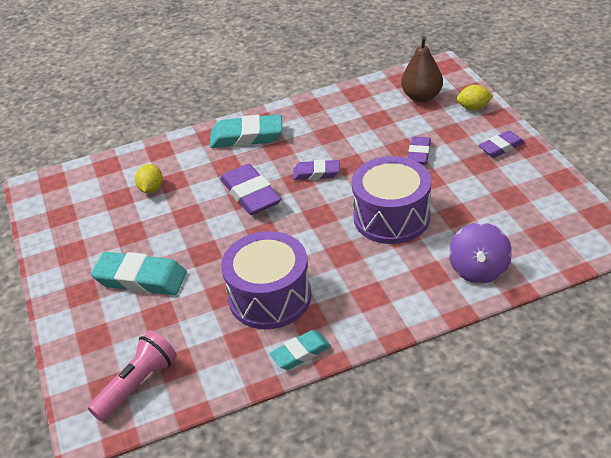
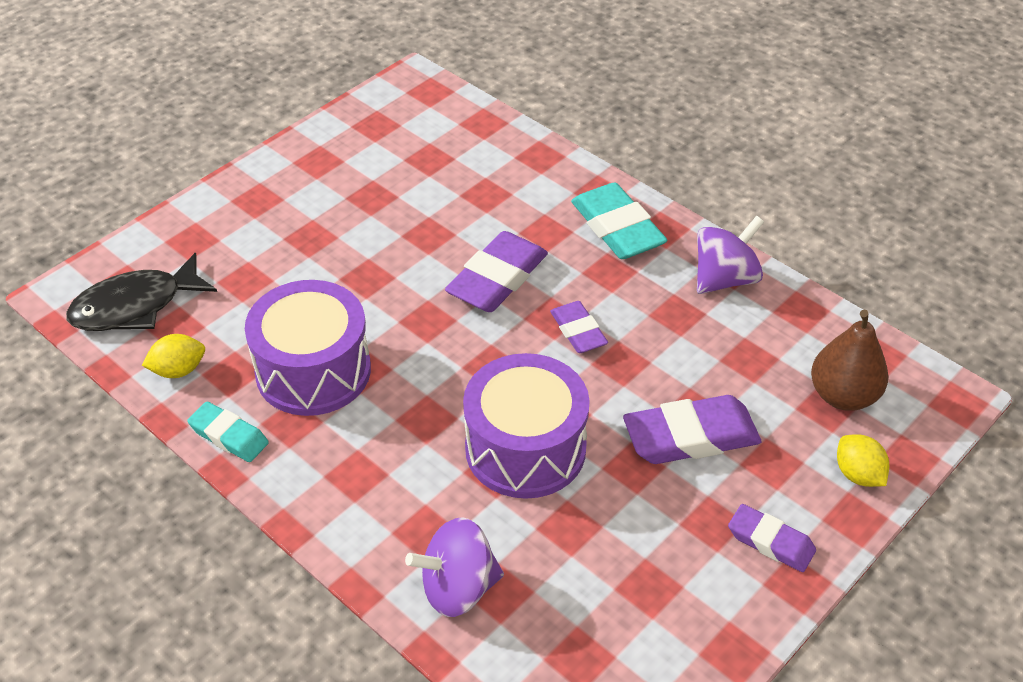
camera: 60 degrees right, 5 degrees up
(137, 384) = (135, 306): pink flashlight -> black fish
(141, 279) = (297, 239): turquoise eraser -> none
(151, 189) = (460, 180): yellow lemon -> yellow lemon (178, 370)
(315, 110) = (725, 279): none -> purple spinning top
(419, 154) = (691, 437): purple eraser -> purple eraser, size x1.67

